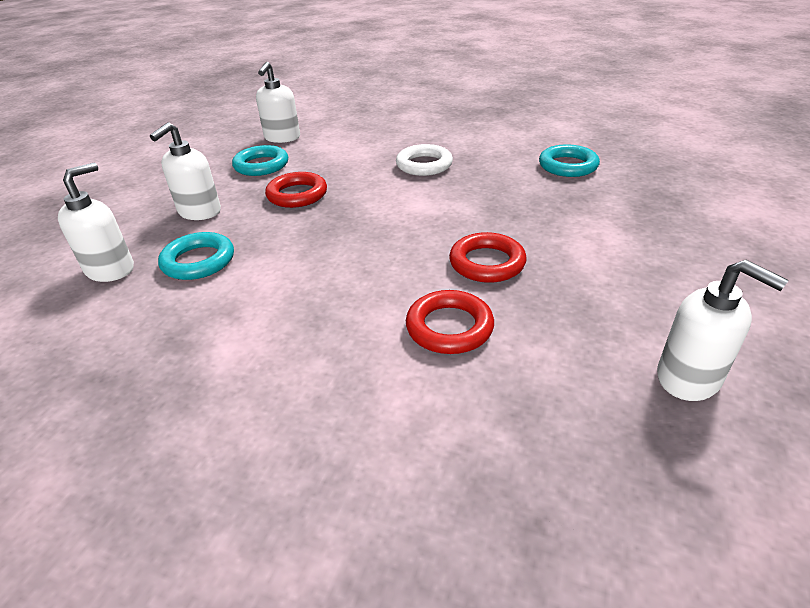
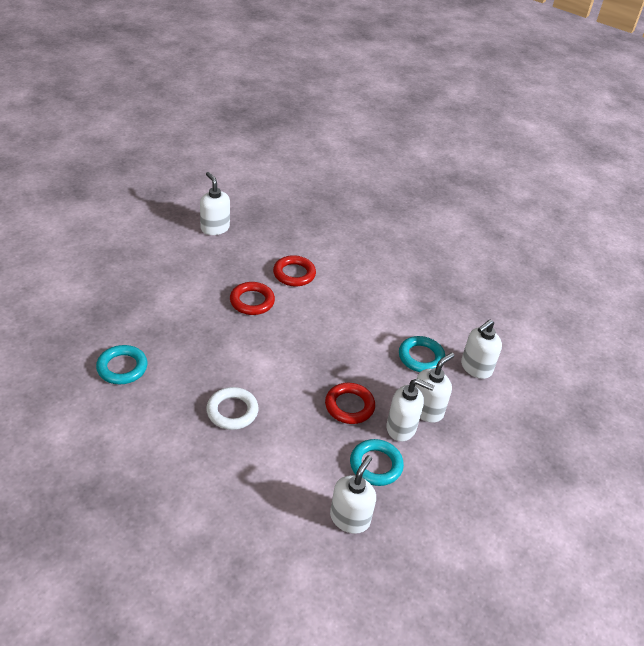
camera: 170 degrees left, 5 degrees up
(233, 192) = (401, 428): none -> white soap dispenser

